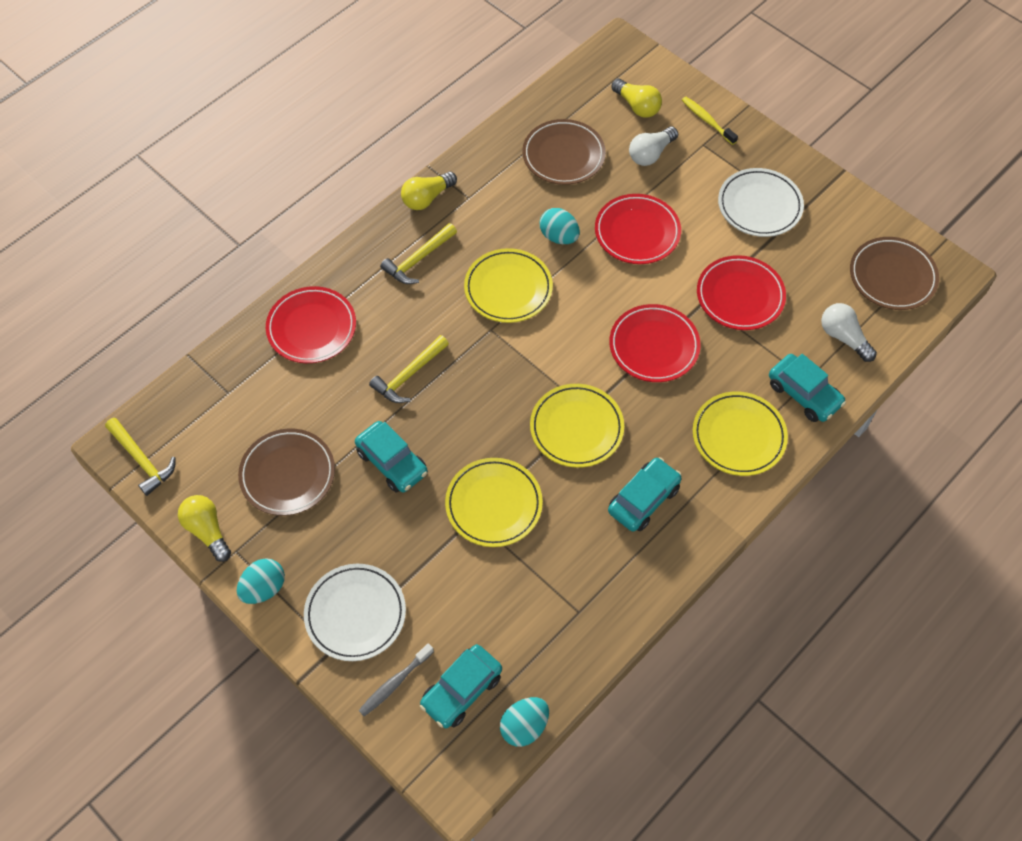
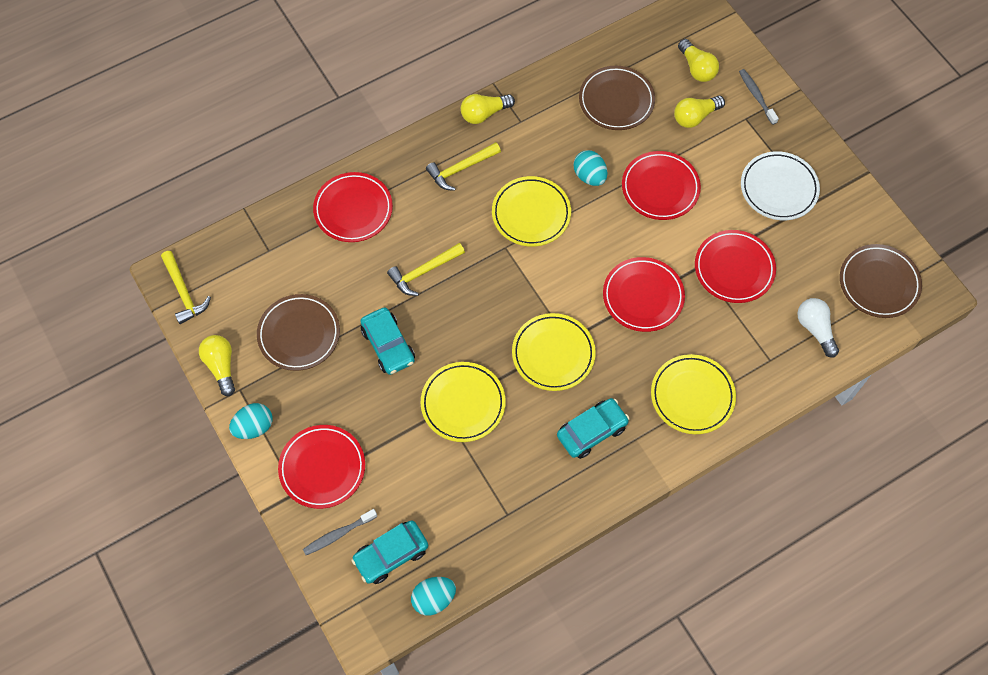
camera: 15 degrees right, 5 degrees up
(355, 614) = (322, 468): white plate -> red plate
(651, 154) = (695, 117): white light bulb -> yellow light bulb
(707, 120) = (756, 96): yellow toothbrush -> grey toothbrush
(804, 394) = (762, 372): turquoise car -> none

